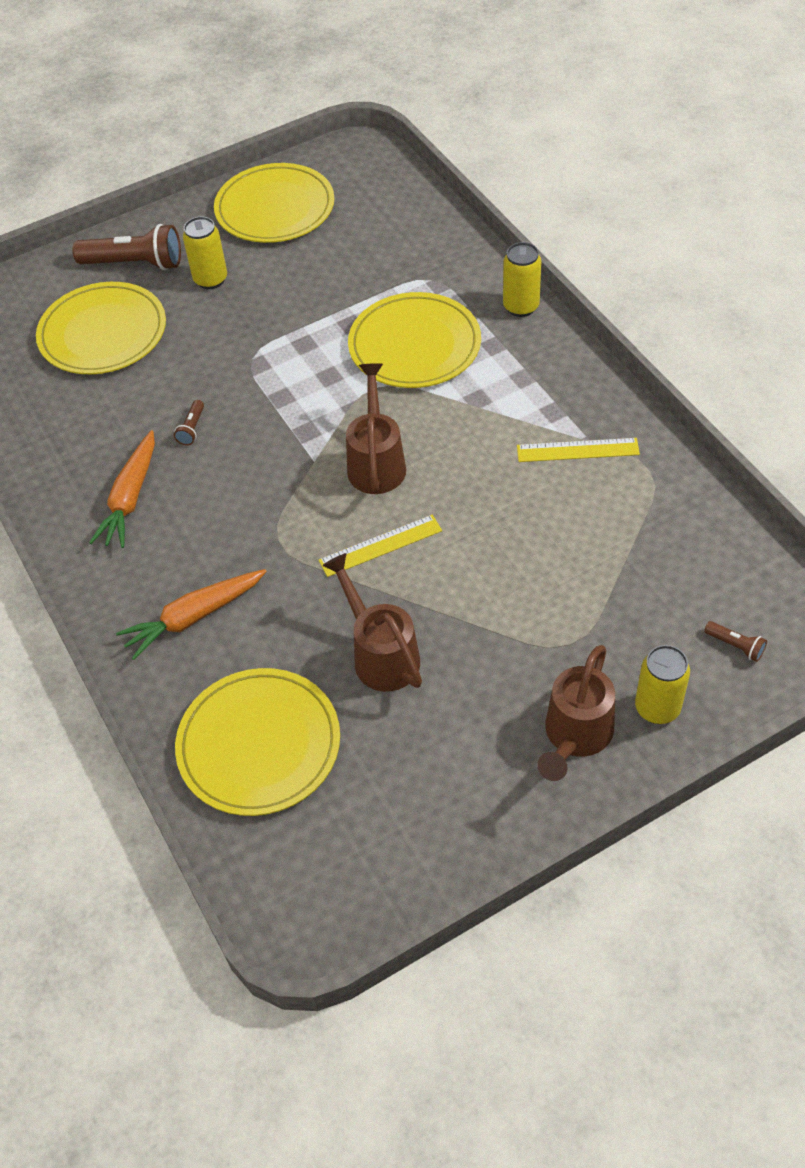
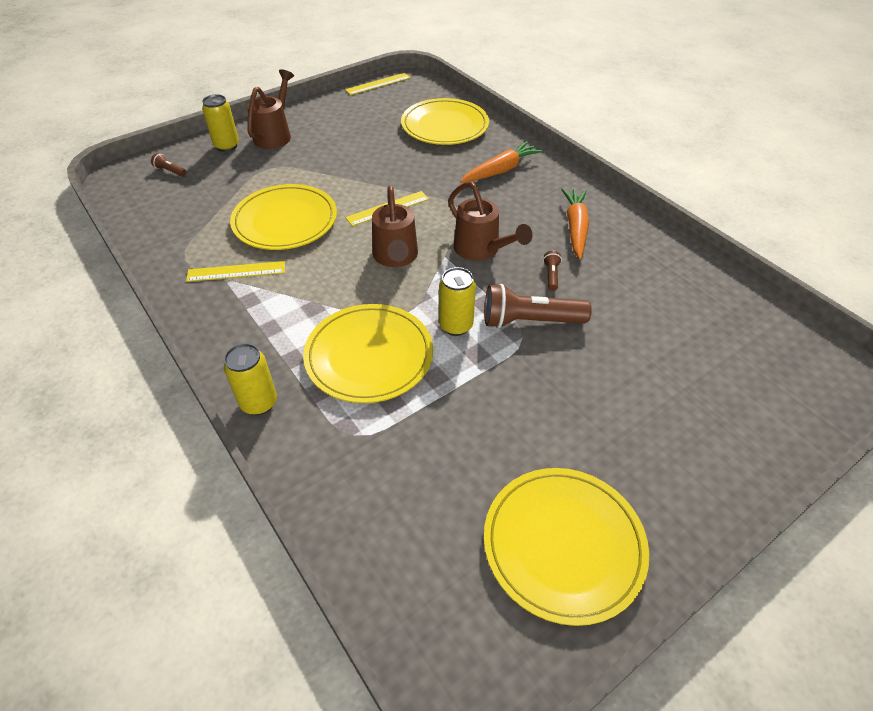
camera: 170 degrees right, 5 degrees down
(103, 333) = (680, 357): yellow plate -> yellow plate (285, 221)
(135, 263) = (698, 445): brown flashlight -> brown flashlight (529, 321)
(210, 279) = (600, 426): yellow can -> yellow can (456, 326)
(374, 913) = (378, 84): none -> yellow ruler
(381, 655) = (382, 159): brown watering can -> brown watering can (481, 250)

